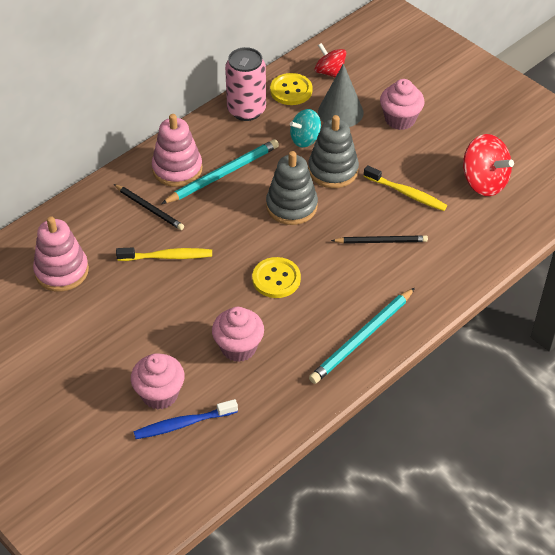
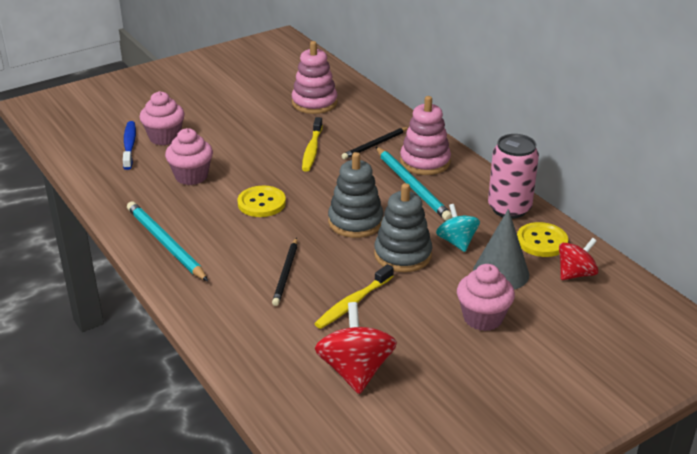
camera: 100 degrees right, 15 degrees down
(484, 182) = (355, 371): red spinning top -> red spinning top turned 120 degrees clockwise

